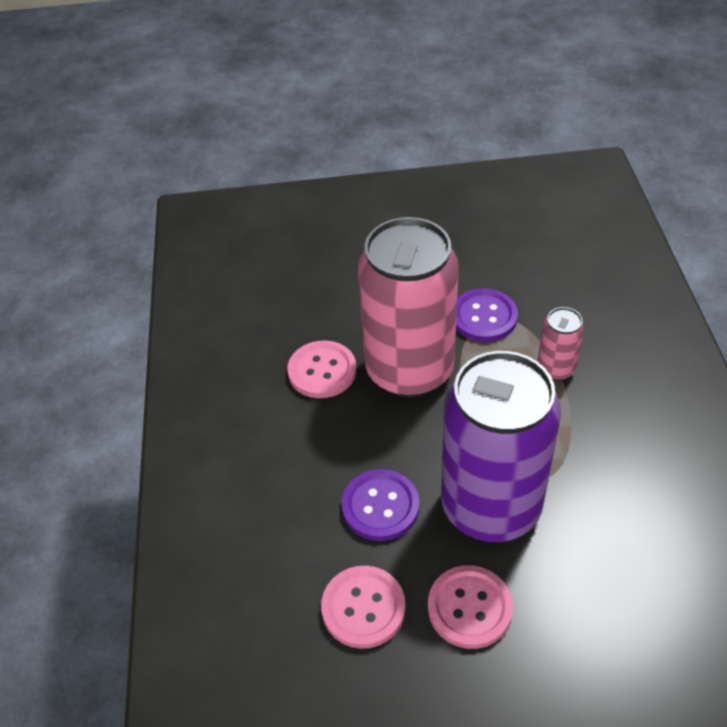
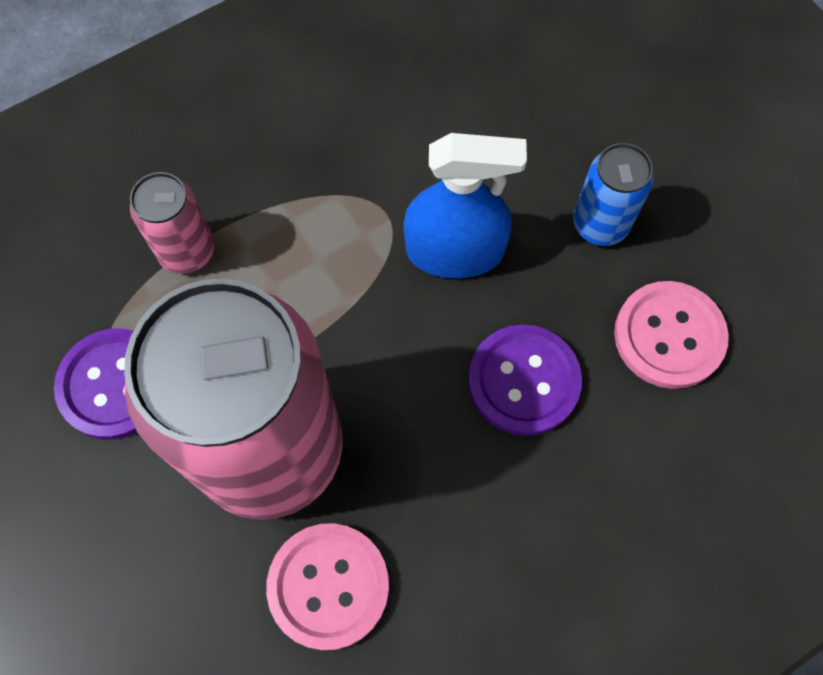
camera: 120 degrees left, 20 degrees up
(469, 608) = (600, 224): pink button -> blue can
(490, 507) = (454, 251): purple can -> blue spray bottle

